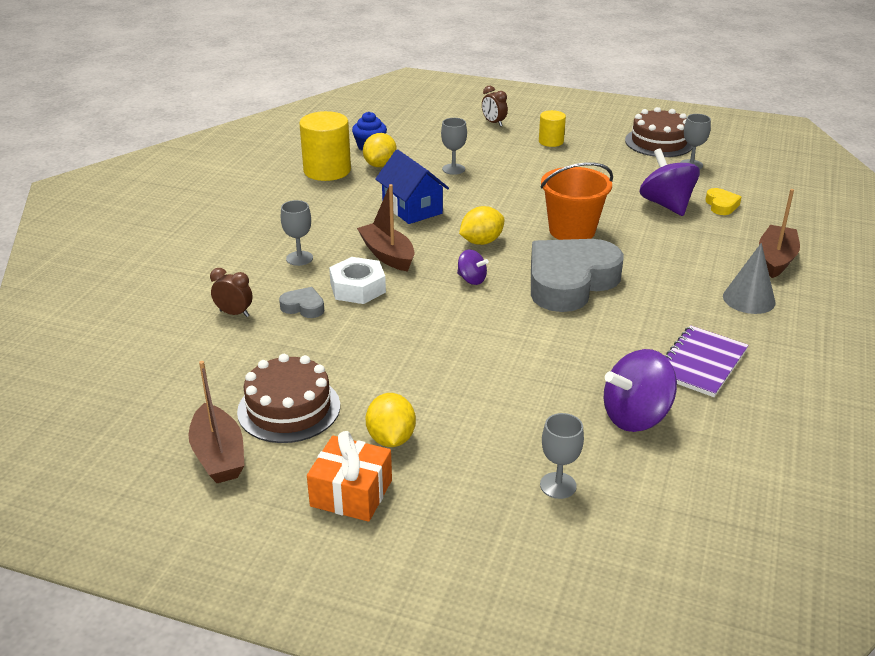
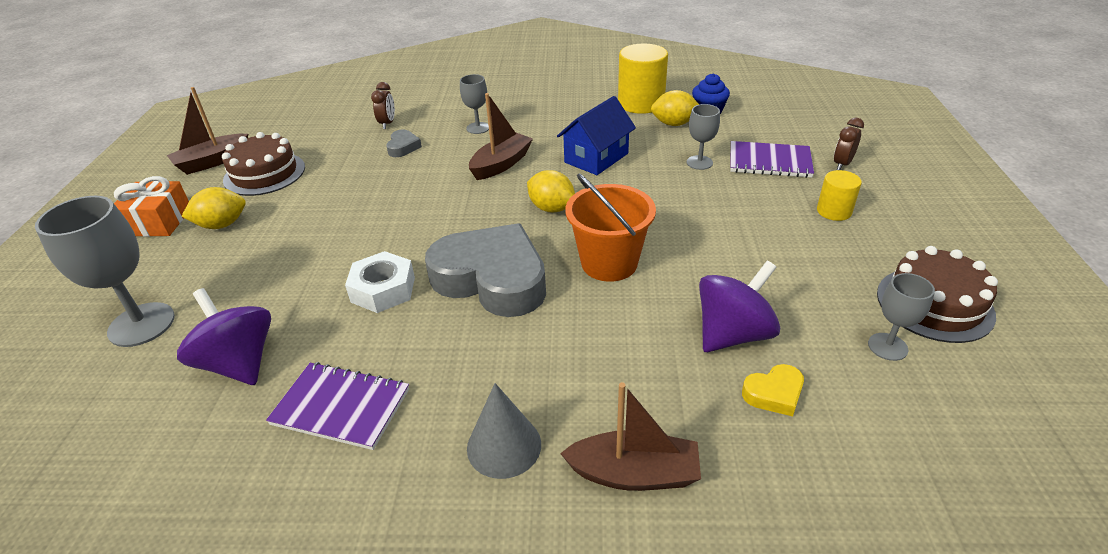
camera: 75 degrees right, 5 degrees up
(358, 288) = (439, 163): white nut -> white nut (383, 289)
(471, 279) = (474, 216): purple spinning top -> none
(472, 144) = (769, 161): none -> purple notebook
(558, 485) = (141, 324): grey goblet -> grey goblet, size x1.82

